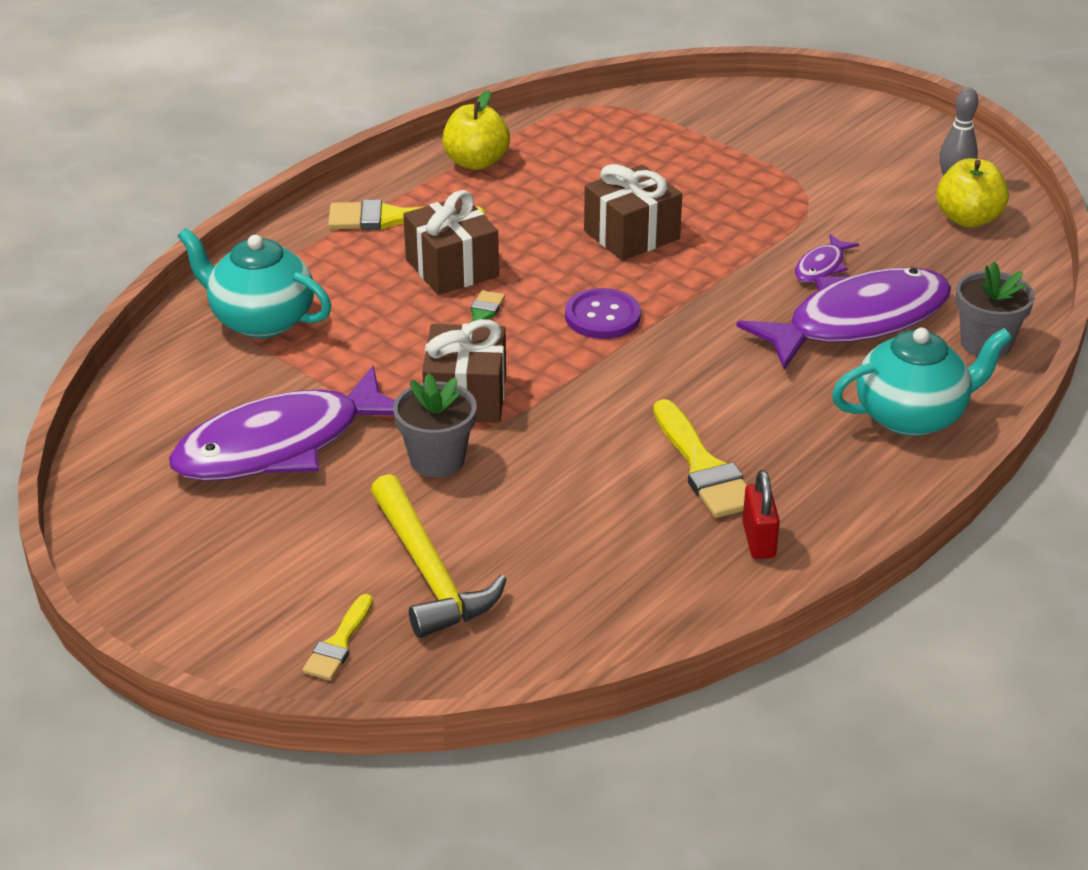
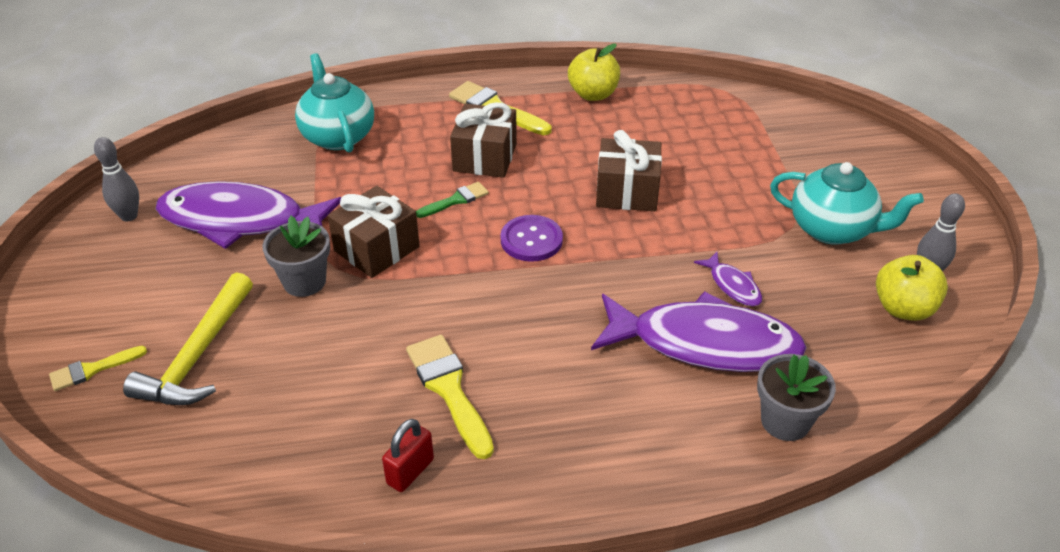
camera: 40 degrees right, 5 degrees up
(141, 505) = (129, 216): none -> grey bowling pin
(703, 467) = (449, 390): yellow brush -> yellow brush turned 135 degrees clockwise
(821, 267) = (732, 285): purple fish -> purple fish turned 105 degrees counterclockwise
(912, 416) = (647, 445): turquoise teapot -> turquoise teapot (832, 229)

